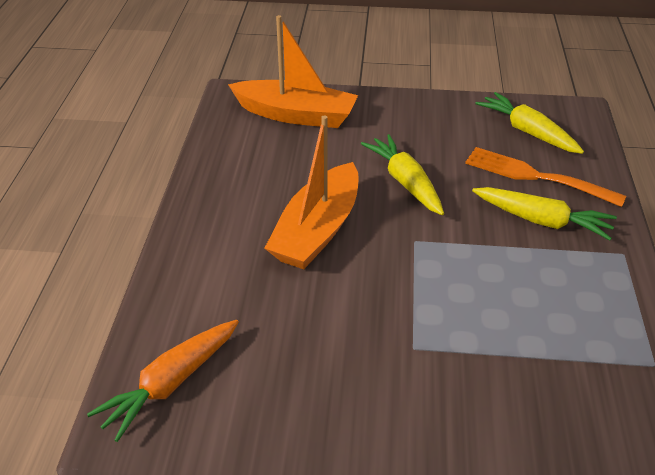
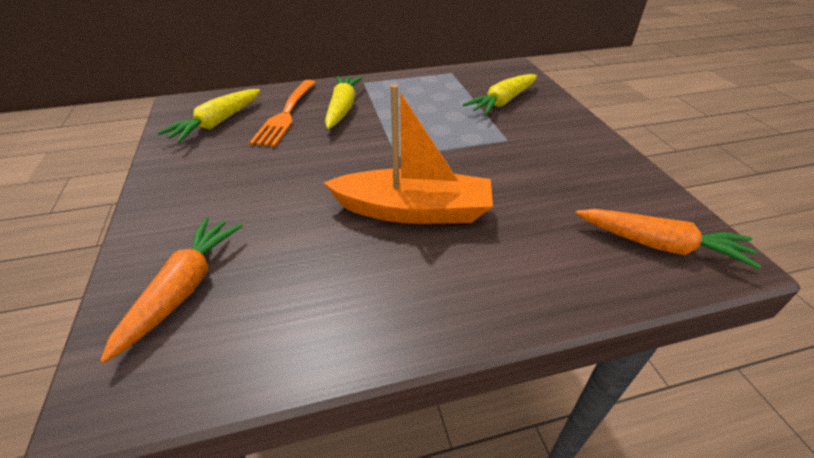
camera: 110 degrees left, 0 degrees up
(296, 115) = (184, 289): orange boat -> orange carrot
(405, 182) = (315, 173): yellow carrot -> yellow carrot (502, 102)

